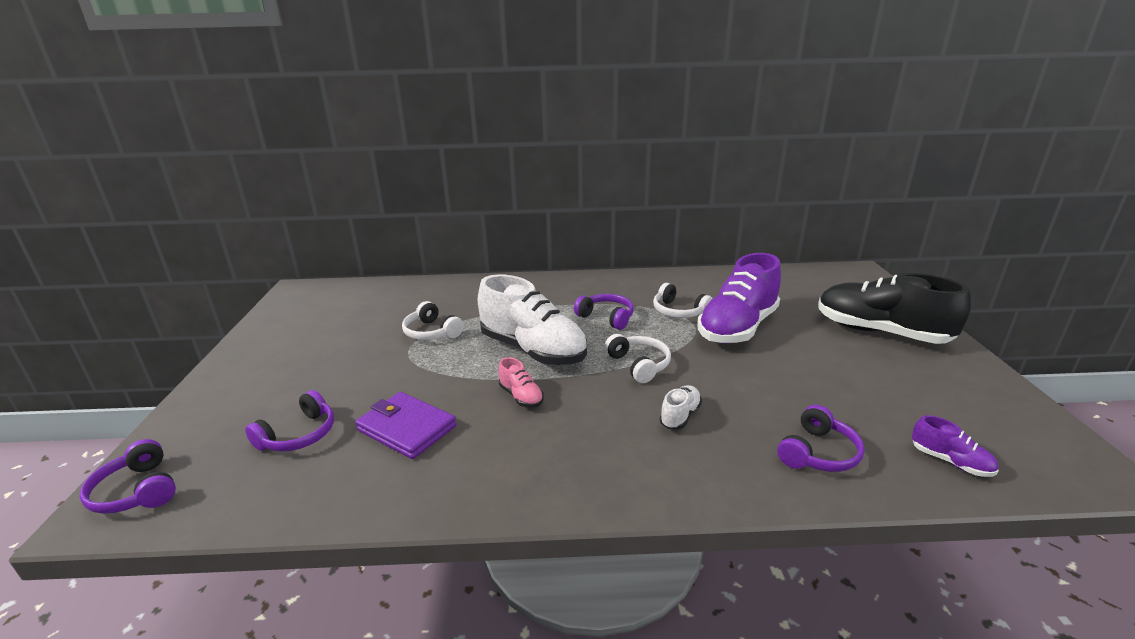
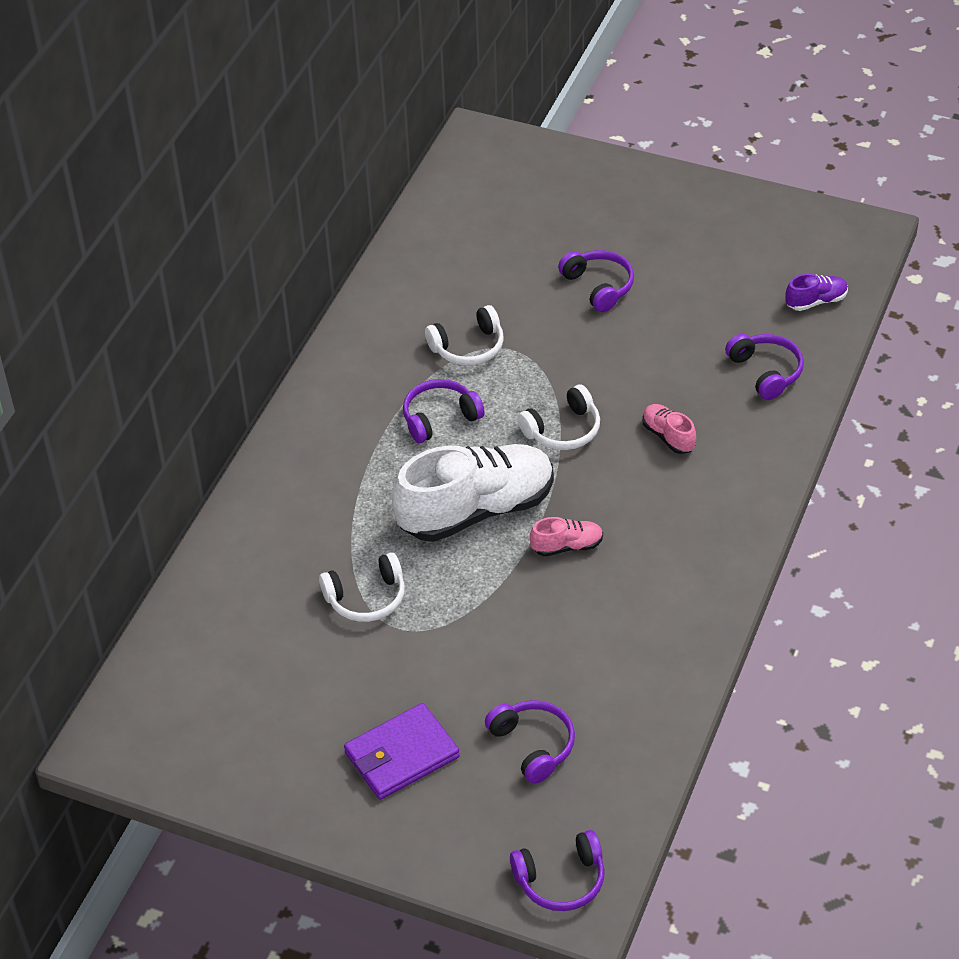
camera: 65 degrees left, 20 degrees up
(406, 428) = (571, 652): purple wallet -> purple wallet (401, 755)
(639, 365) = (563, 430): white headphones -> white headphones turned 150 degrees clockwise
(680, 416) = (668, 436): white shoe -> pink shoe
(737, 328) = (538, 316): purple shoe -> none
(798, 343) = (599, 286): none -> purple headphones
(880, 332) = (619, 214): black shoe -> none

